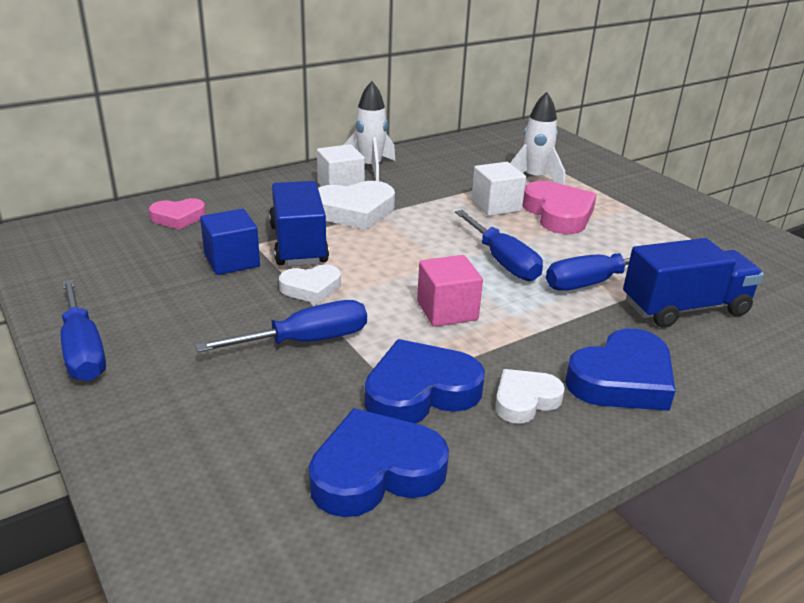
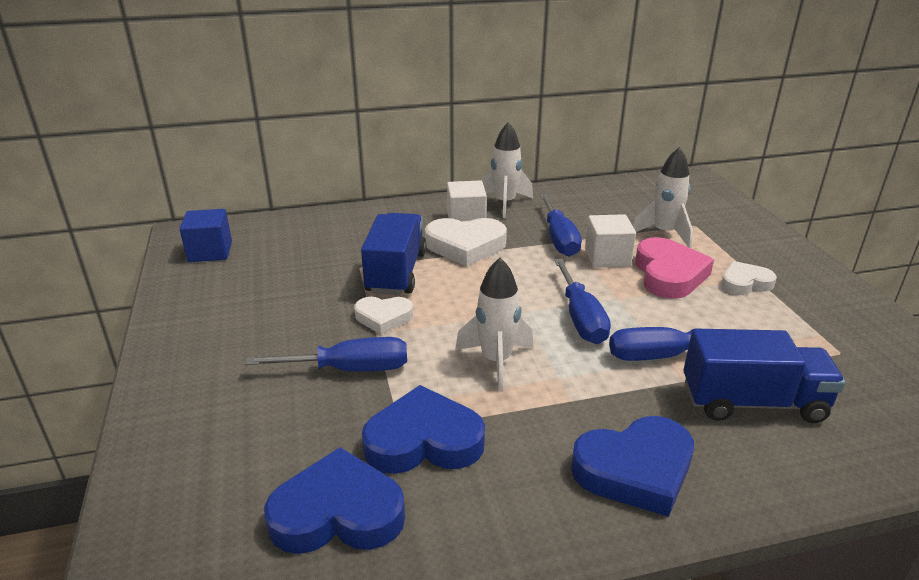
camera: 20 degrees right, 0 degrees up
(83, 351) = (168, 345): blue screwdriver -> blue screwdriver (559, 239)
(178, 218) = (309, 233): pink heart -> none
(232, 261) = (330, 280): blue cube -> blue cube (210, 252)
(447, 310) = (496, 361): pink cube -> white rocket
(525, 400) = (520, 471): white heart -> white heart (745, 283)

